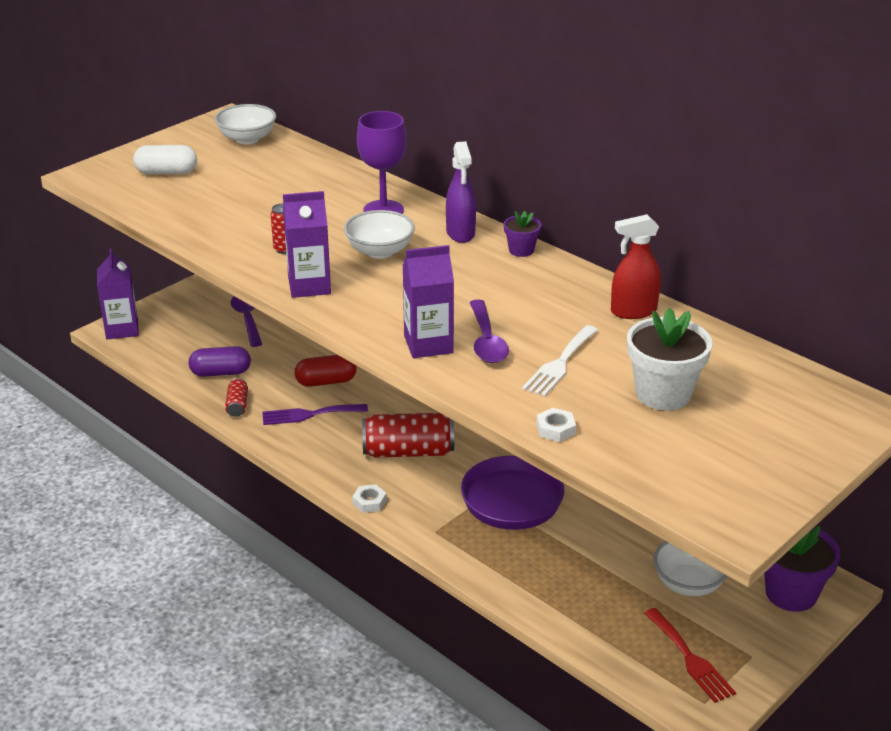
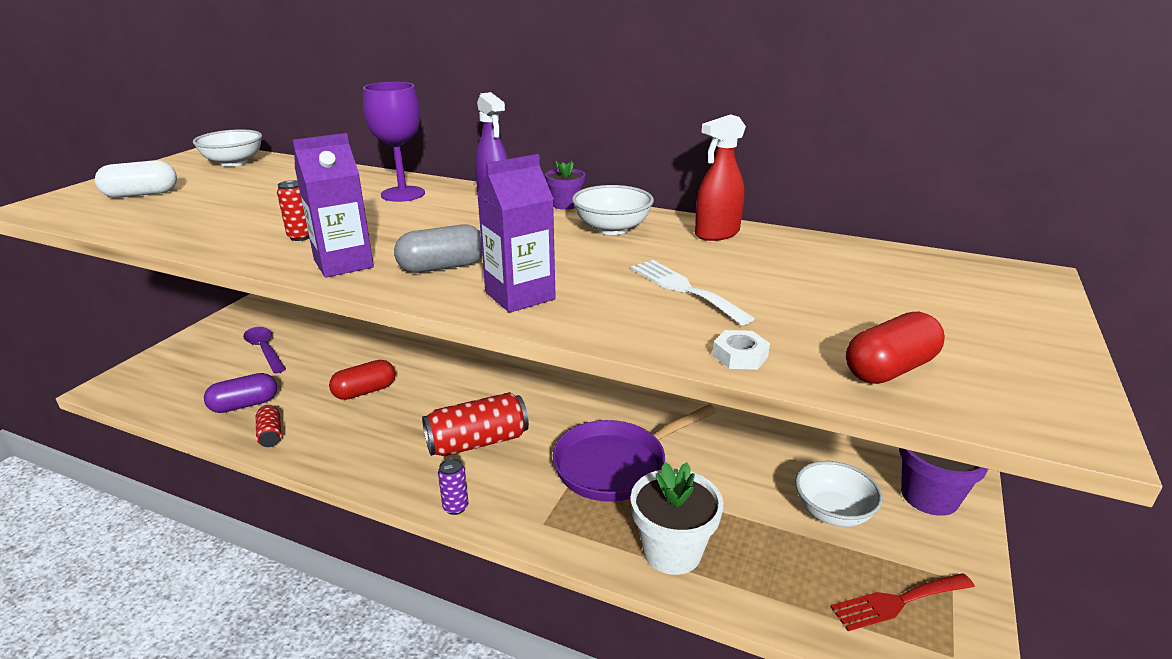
camera: 20 degrees left, 5 degrees down
(122, 329) = (121, 383): purple carton -> none
(309, 414) = (356, 427): purple fork -> none
(369, 502) = (455, 507): white nut -> purple can
(380, 251) = (415, 224): white bowl -> white bowl (612, 229)
(383, 304) = (442, 267): none -> grey capsule
(487, 341) = (586, 282): purple spoon -> none
(560, 364) = (684, 289): white fork -> white fork turned 135 degrees clockwise
(655, 462) = (889, 369): none -> red capsule
(663, 394) = (820, 297): white flower pot -> white flower pot (672, 551)
(690, 659) = (897, 602): red fork -> red fork turned 120 degrees clockwise

